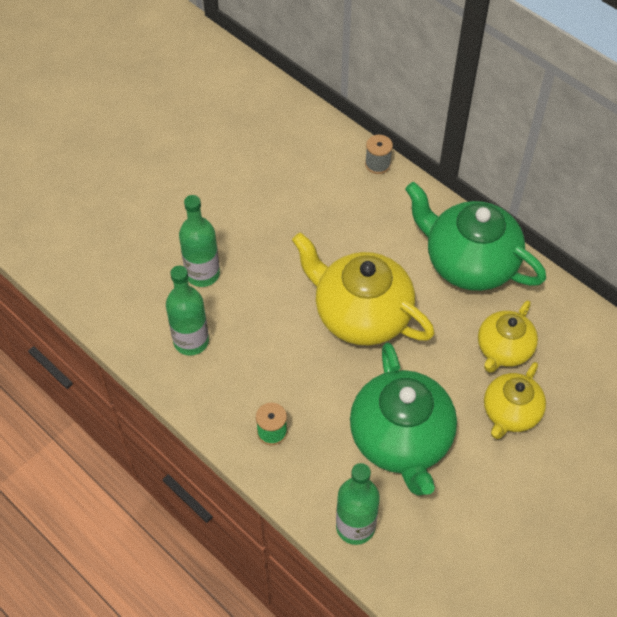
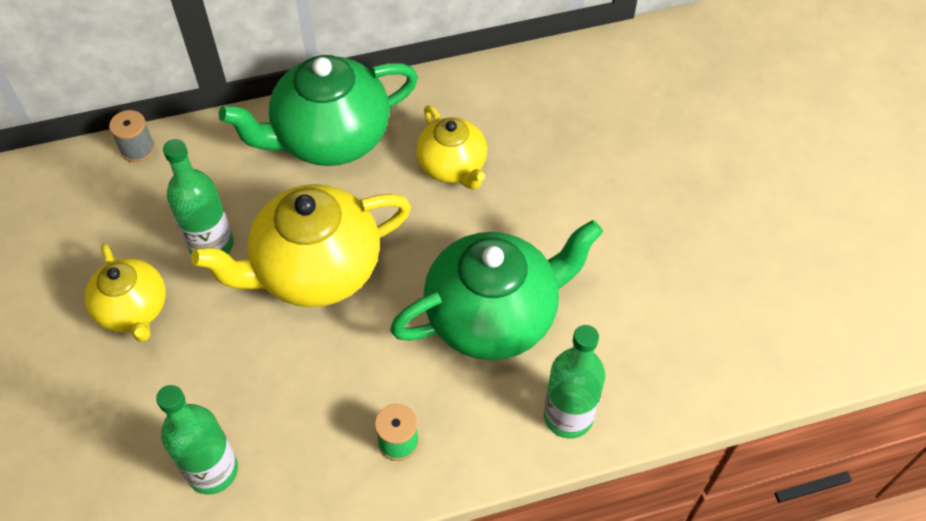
camera: 60 degrees left, 0 degrees up
(202, 274) = (128, 408): green bottle -> green bottle (211, 245)
(401, 440) = (494, 315): green teapot -> green teapot turned 45 degrees counterclockwise
(510, 413) = (527, 201): yellow teapot -> yellow teapot (133, 310)

